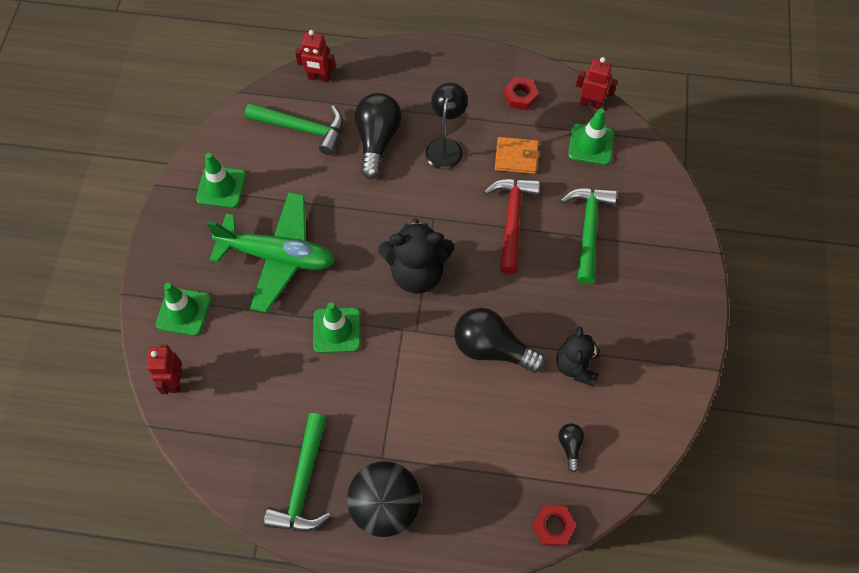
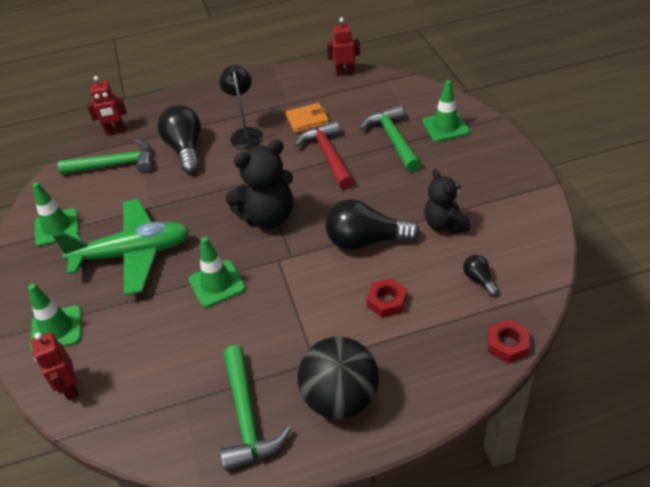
camera: 20 degrees left, 20 degrees down
(520, 96) = (288, 87): red nut -> red nut (386, 301)
(591, 144) = (361, 93): green traffic cone -> green traffic cone (445, 127)

